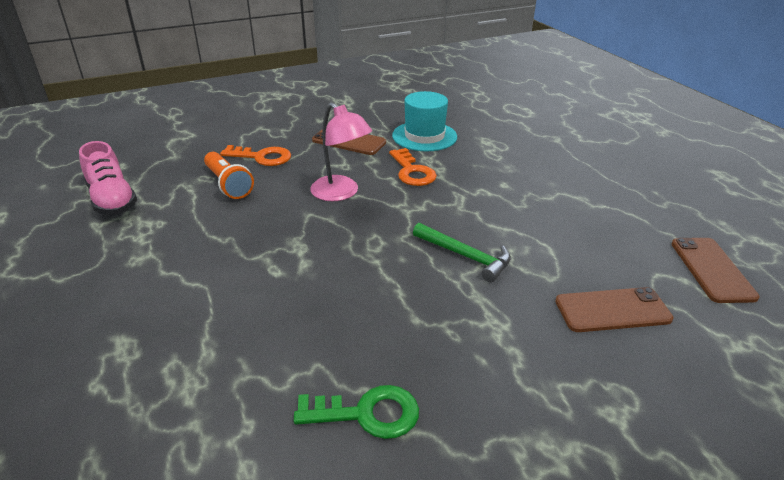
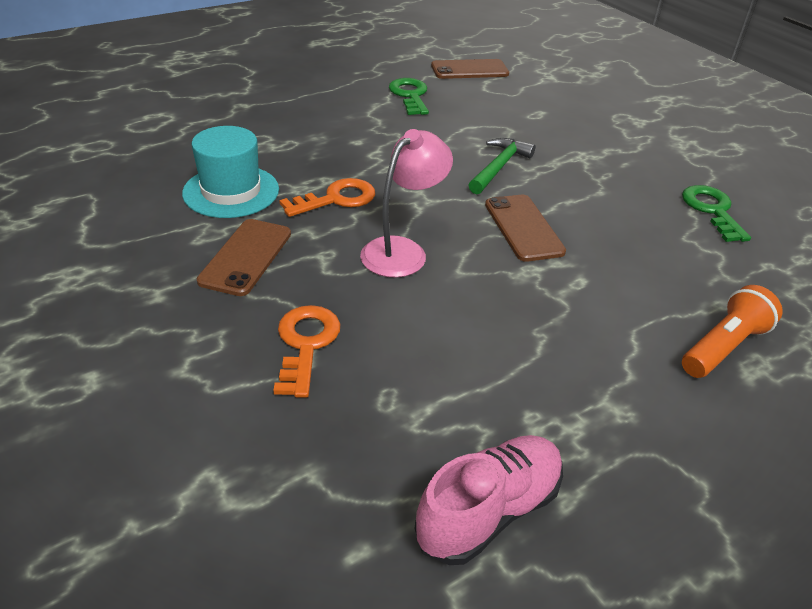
camera: 100 degrees left, 5 degrees up
(228, 184) = (403, 365): orange flashlight -> orange flashlight (723, 346)
(612, 219) = (410, 95): none -> green key
(612, 310) = (538, 110): brown phone -> brown phone (523, 228)

